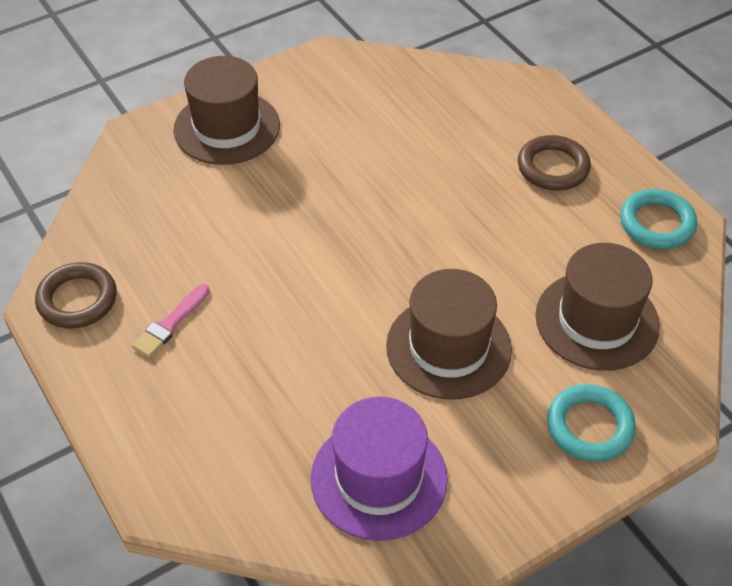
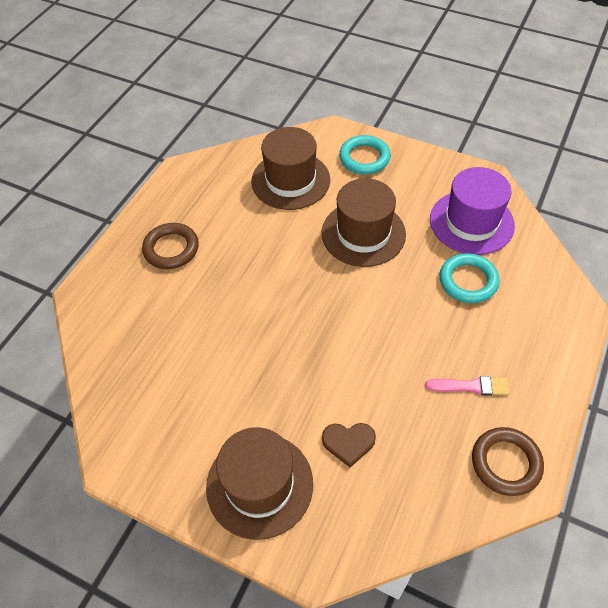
camera: 120 degrees left, 5 degrees up
(207, 199) = (348, 442): none -> brown heart
(657, 223) = (192, 182): turquoise ring -> turquoise ring (468, 281)

